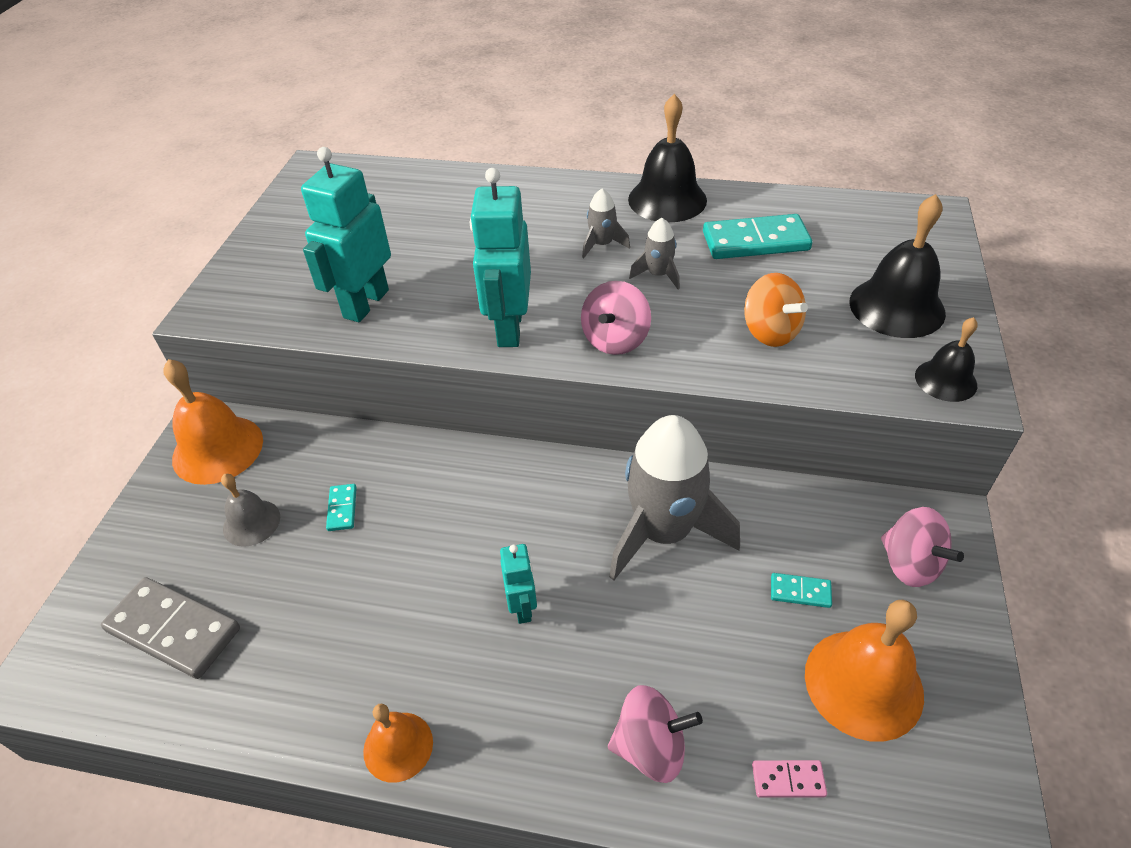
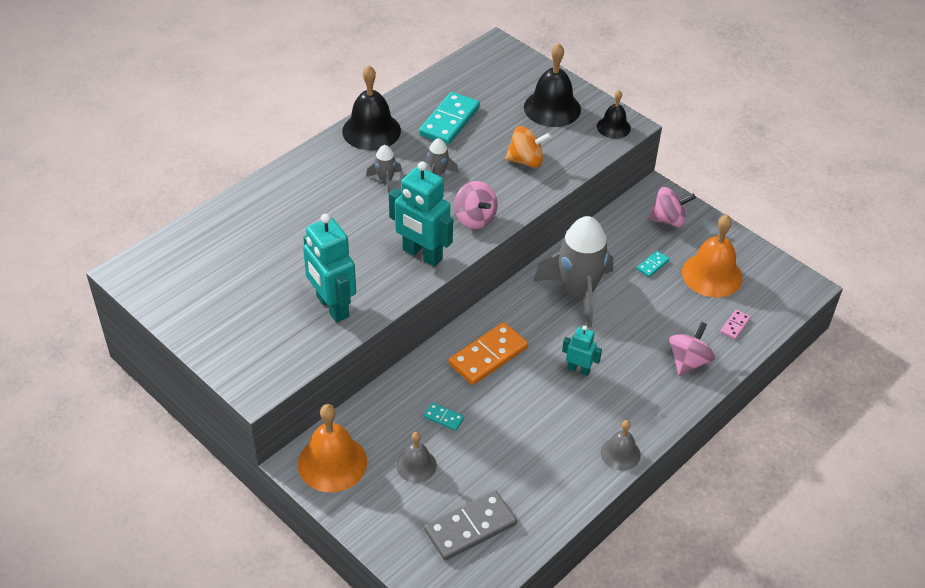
camera: 60 degrees left, 0 degrees up
(398, 746) = (620, 453): orange bell -> grey bell
(473, 498) = (488, 356): none -> orange domino

